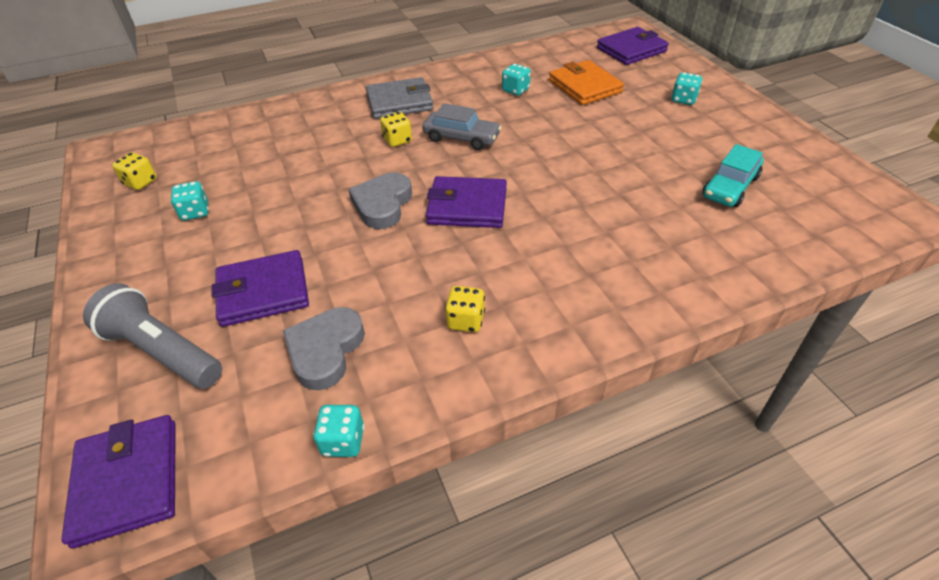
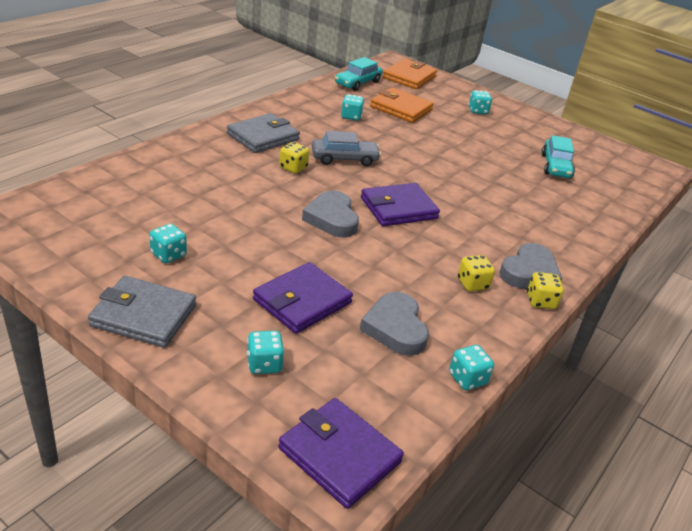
camera: 35 degrees left, 10 degrees down
(117, 269) = (143, 315): none -> grey wallet
(140, 182) = (78, 240): yellow dice -> yellow dice (540, 301)
(162, 351) = (264, 364): grey flashlight -> turquoise dice
(554, 324) = (529, 272): none -> grey heart
(561, 52) = (357, 83): none -> turquoise car
(631, 50) = (409, 77): purple wallet -> orange wallet

